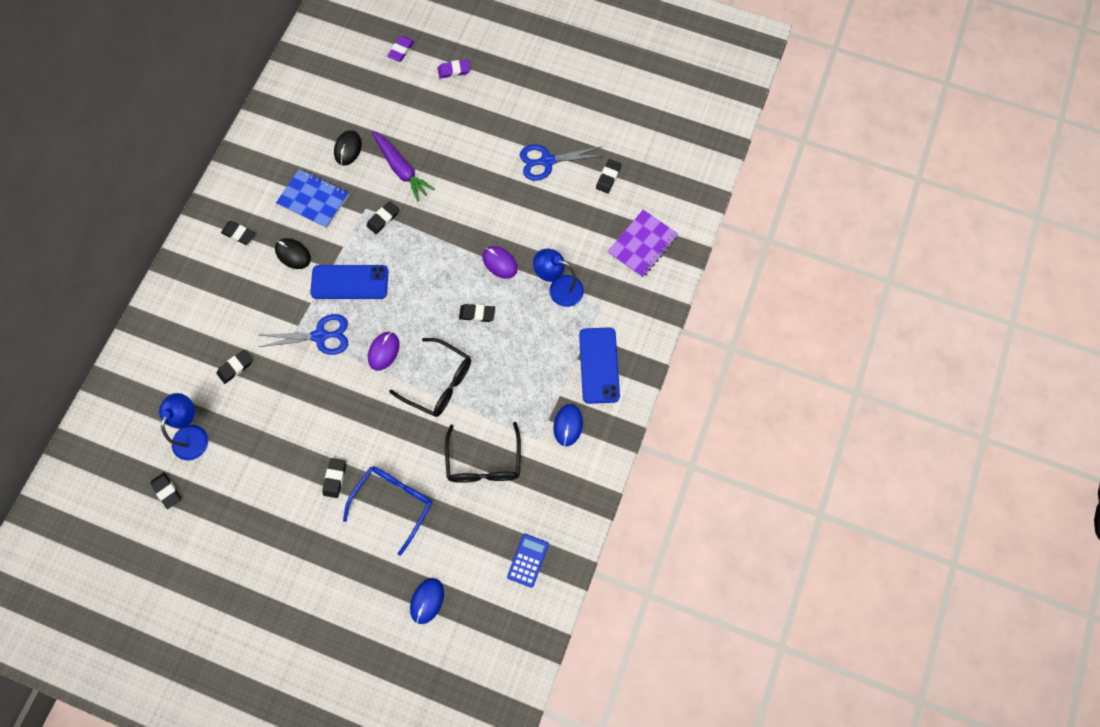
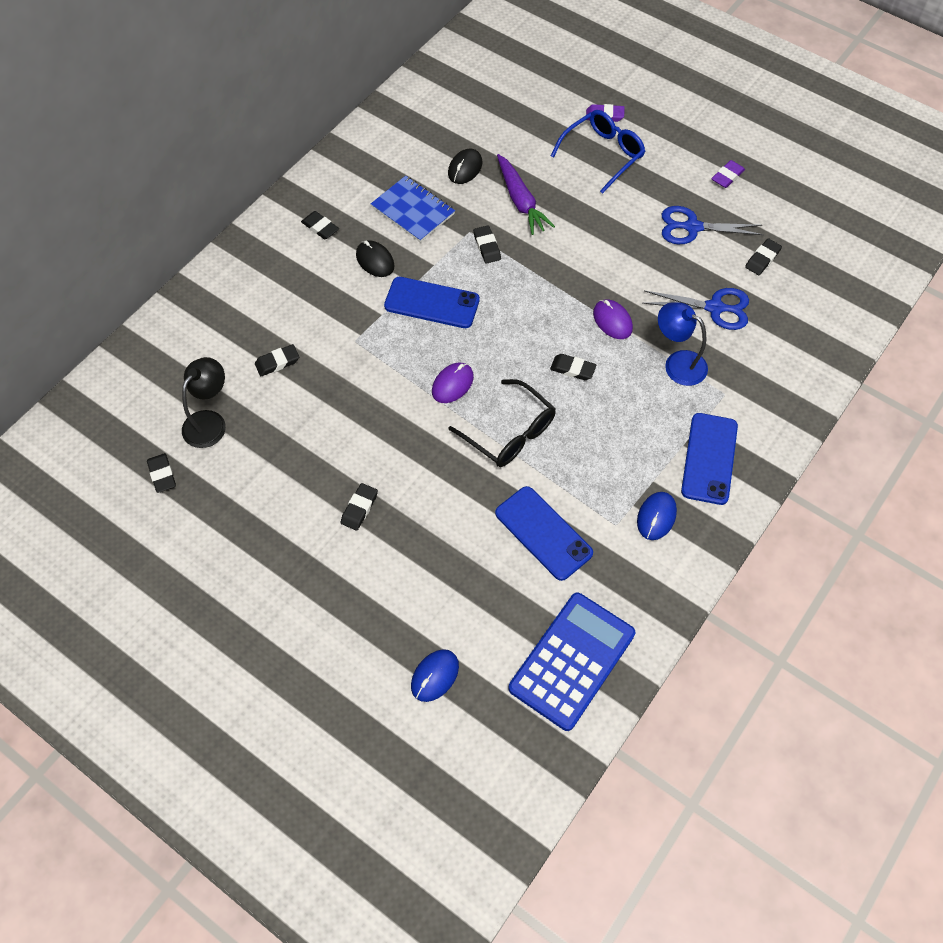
camera: 15 degrees right, 10 degrees down
(193, 434) = (210, 421): blue lamp -> black lamp
(320, 336) = (383, 351): blue scissors -> blue scissors (714, 308)
(383, 219) = (487, 246): black eraser -> black eraser turned 75 degrees counterclockwise
(393, 504) = (422, 554): blue glasses -> blue glasses (602, 155)
(401, 50) = (549, 84): purple eraser -> purple eraser (727, 176)
(484, 461) = (543, 533): black glasses -> blue phone
(528, 560) = (572, 661): blue calculator -> blue calculator, size x2.07
(642, 244) = (790, 338): purple notebook -> none

